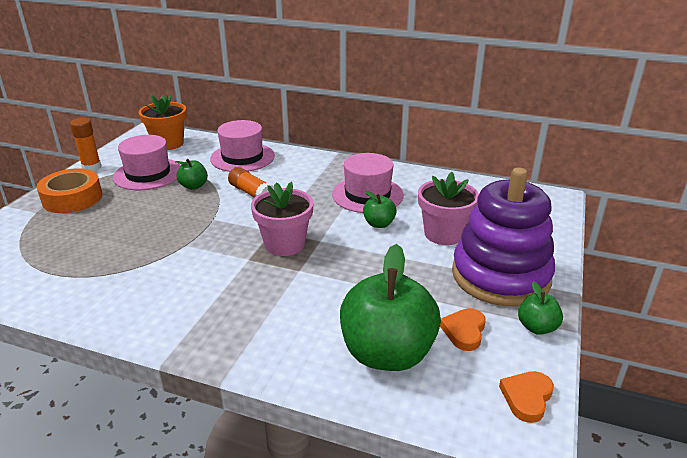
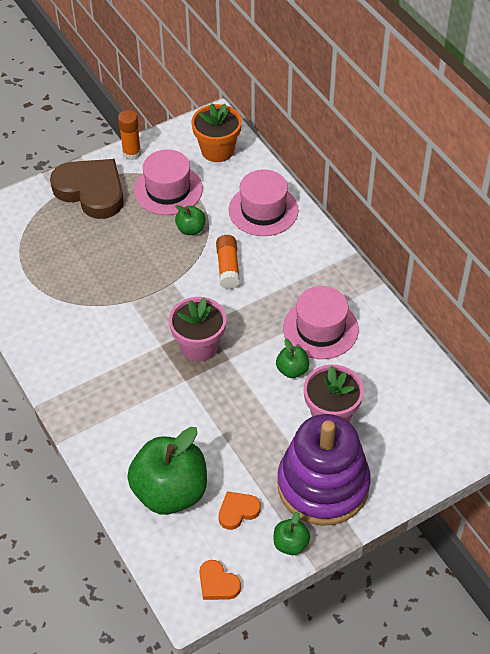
camera: 40 degrees right, 20 degrees up
(72, 198) = (91, 191): orange tape -> brown heart
(527, 398) = (218, 583): orange heart -> orange heart turned 120 degrees counterclockwise

